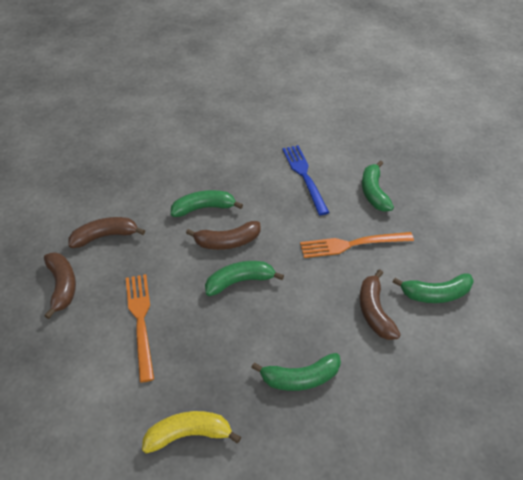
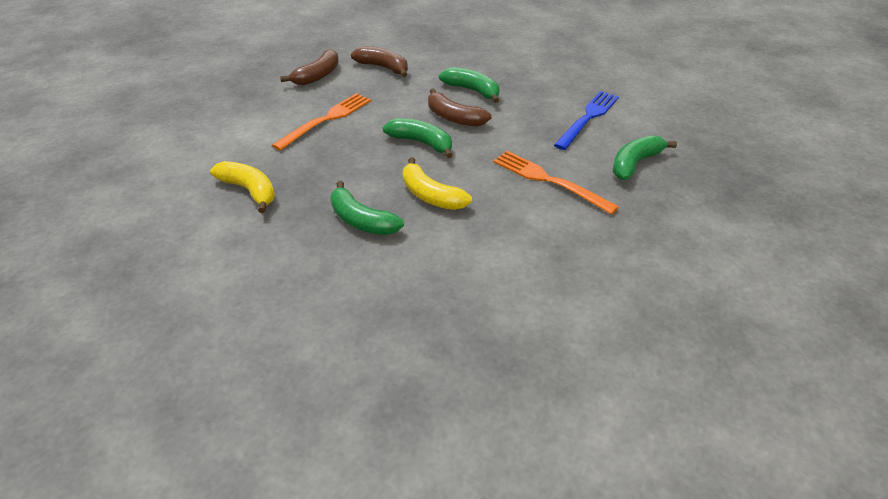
camera: 50 degrees right, 5 degrees down
(309, 318) = (431, 195): none -> yellow banana
(374, 311) = (487, 230): brown banana -> none
(436, 294) = (564, 261): green banana -> none

